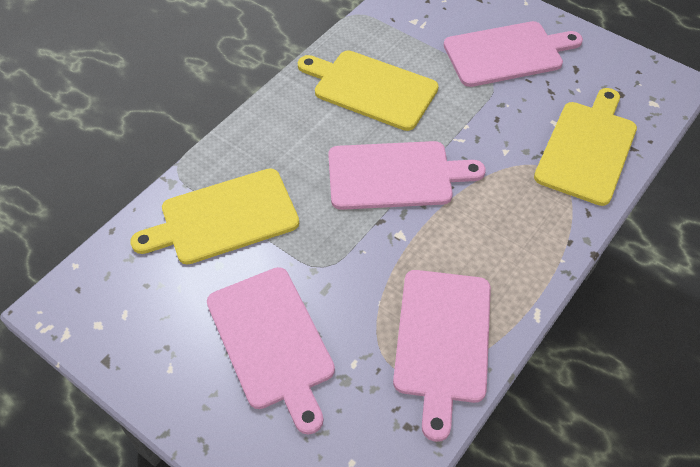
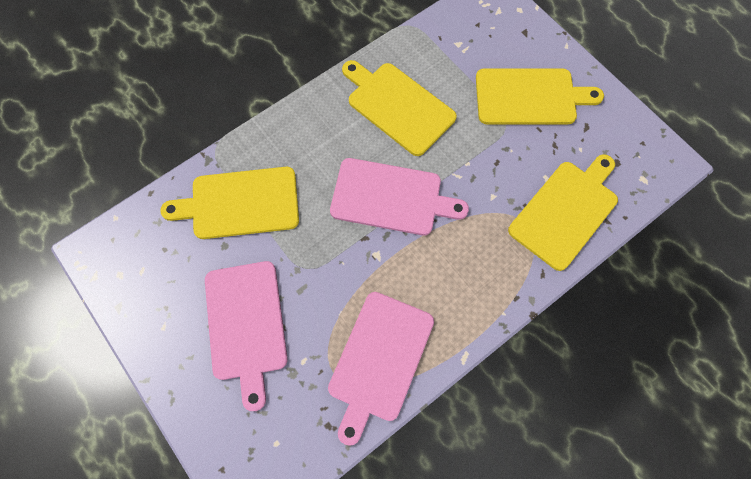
camera: 15 degrees right, 15 degrees up
(507, 53) = (530, 97): pink cutting board -> yellow cutting board

